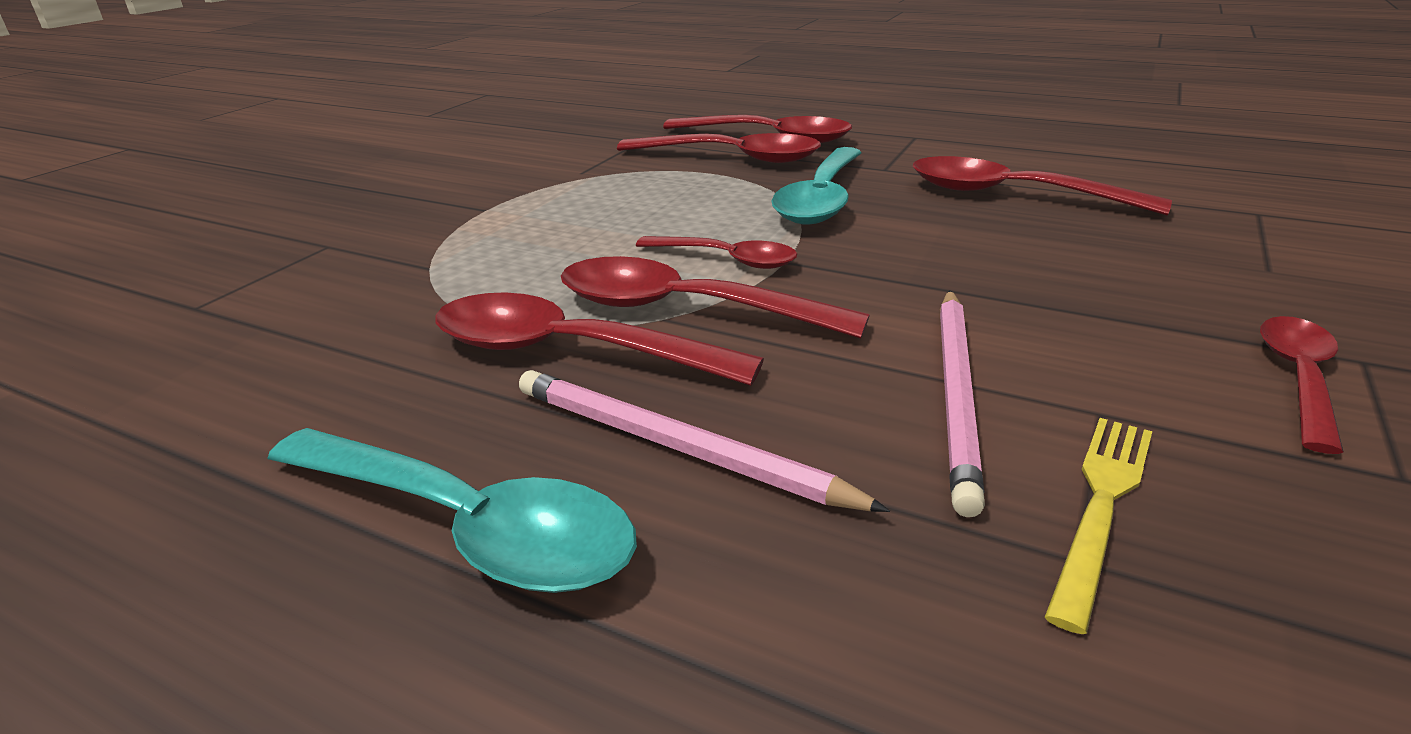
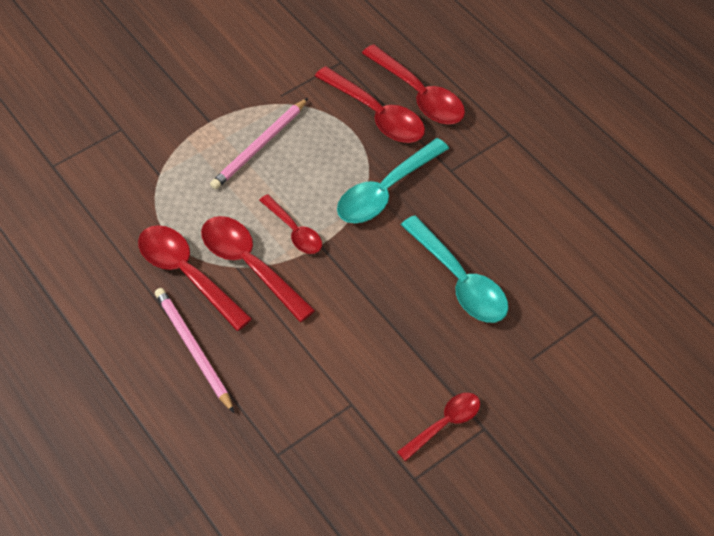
camera: 25 degrees right, 25 degrees up
(468, 526) = (111, 355): turquoise spoon -> turquoise spoon (459, 281)
(956, 394) = (310, 370): pink pencil -> pink pencil (260, 146)
(1012, 195) = (489, 234): red spoon -> none
(1101, 505) = (305, 441): yellow fork -> none

